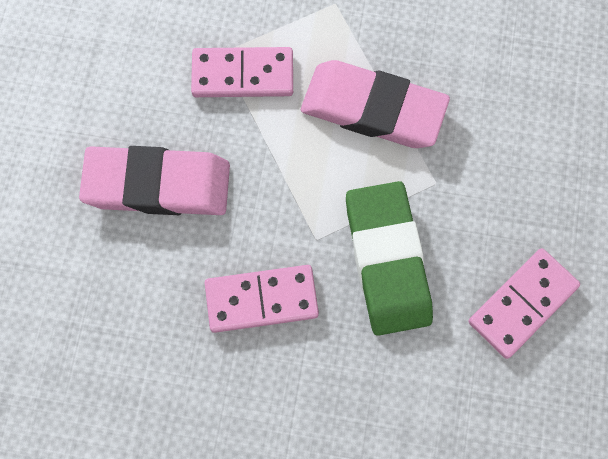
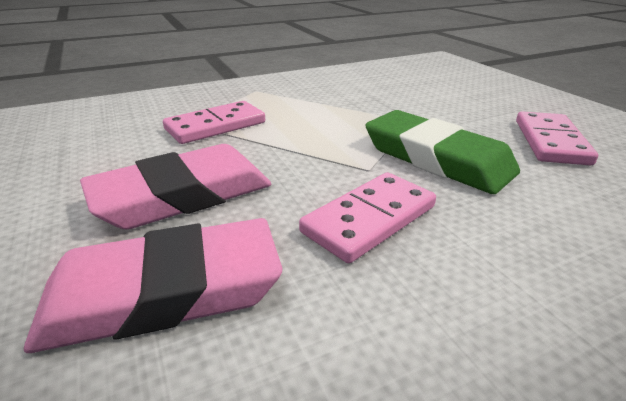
camera: 35 degrees left, 40 degrees down
(373, 109) = (330, 111): pink eraser -> pink eraser (164, 292)

